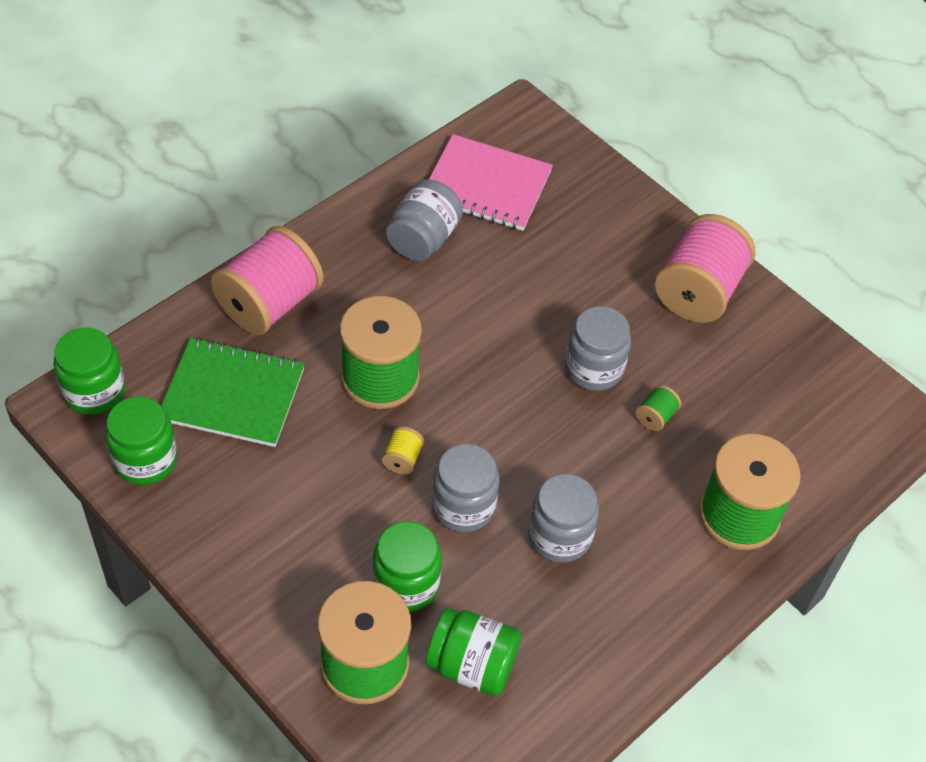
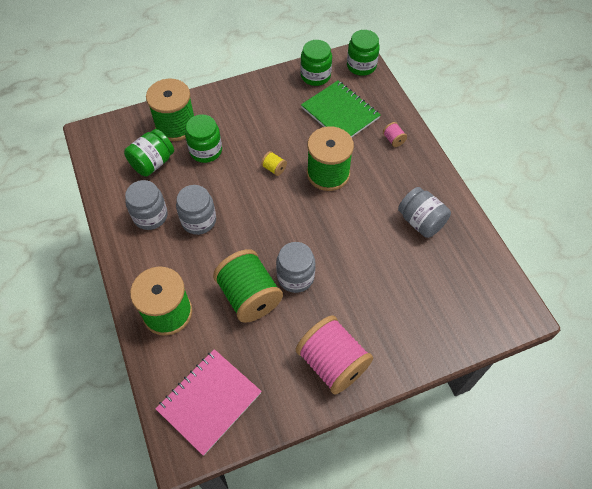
camera: 115 degrees right, 5 degrees up
(232, 395) = (340, 113): green notebook -> green notebook turned 75 degrees counterclockwise
(269, 303) = (393, 140): pink spool -> pink spool, size x0.41
(463, 506) = (235, 185): grey jar -> grey jar (150, 216)
(487, 185) = (457, 269): pink notebook -> pink notebook (209, 401)
(655, 416) = (249, 296): green spool -> green spool, size x2.45

